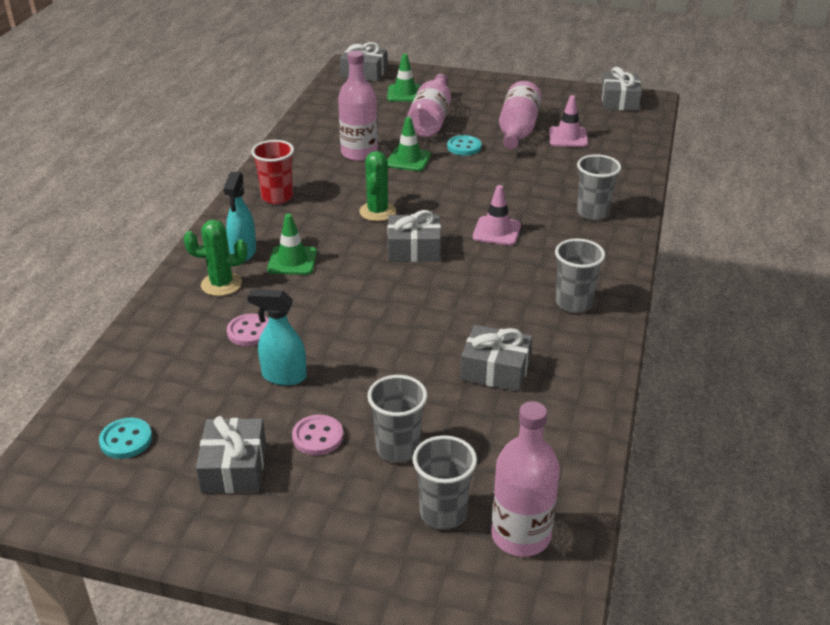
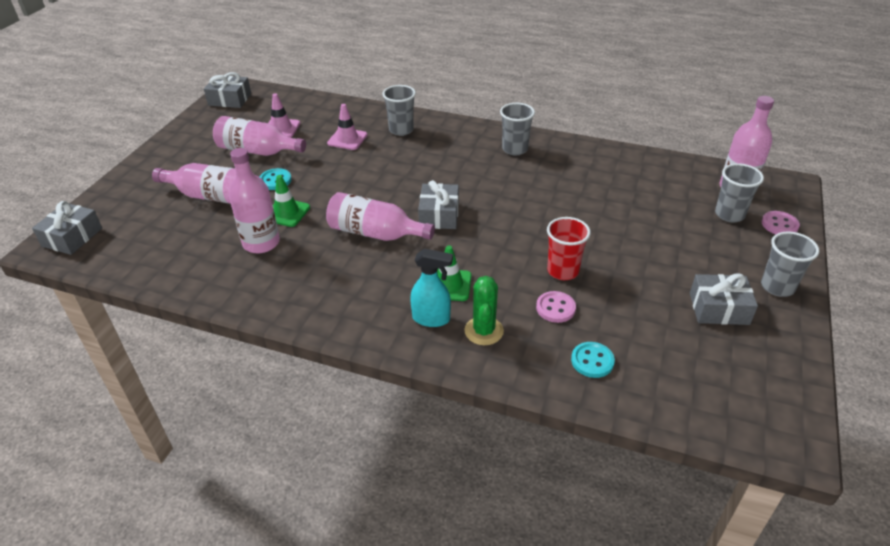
camera: 85 degrees left, 5 degrees up
(126, 440) = (706, 376): turquoise button -> turquoise button (592, 361)
(277, 197) = (331, 298): red cup -> red cup (563, 271)
(283, 376) = (611, 286): turquoise spray bottle -> none
(317, 437) = (675, 267): pink button -> pink button (779, 225)
(377, 212) = (375, 233): green cactus -> pink bottle
(398, 449) = (678, 230): grey cup -> grey cup (777, 287)
(405, 93) = (144, 210): green traffic cone -> none
(495, 370) = (590, 186): grey gift -> none
(496, 231) = (419, 173): pink traffic cone -> pink traffic cone (347, 139)

